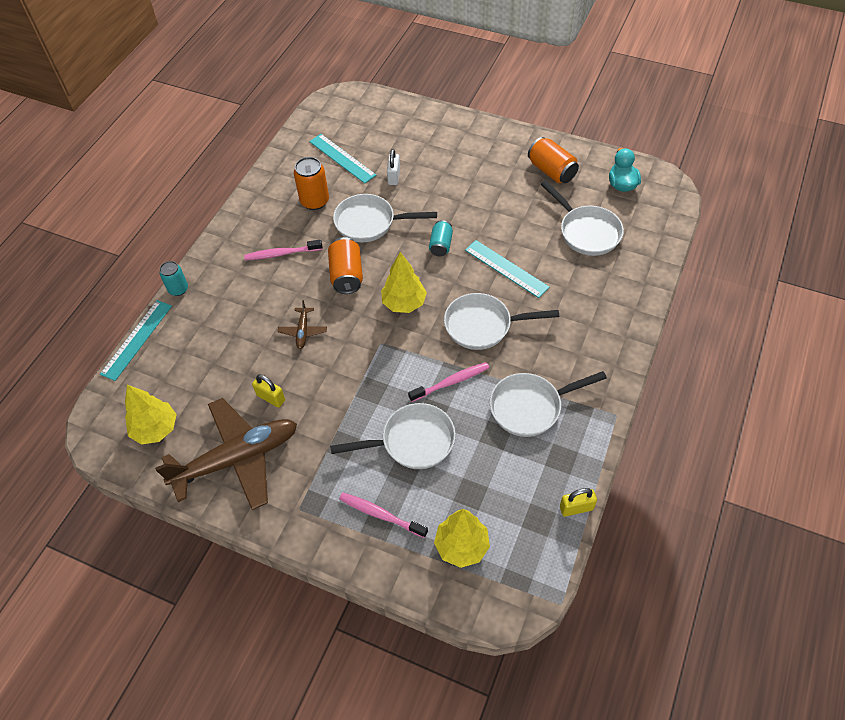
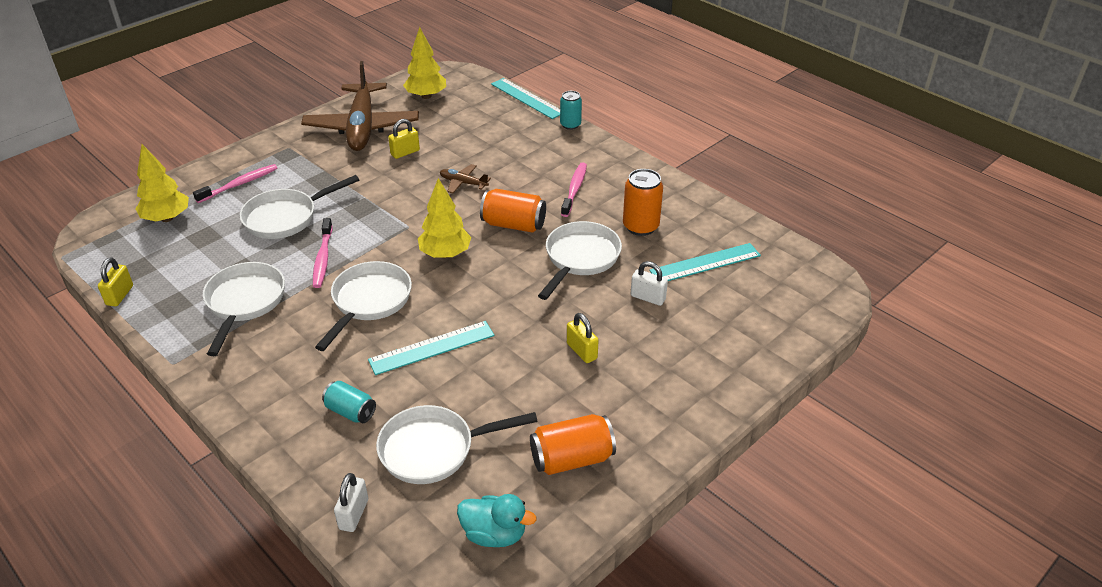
camera: 110 degrees right, 15 degrees down
(412, 441) = (286, 217): white pan -> white pan turned 45 degrees clockwise
(441, 245) = (507, 304): turquoise can -> turquoise can (350, 411)
(464, 193) = (581, 351): none -> yellow padlock
(654, 247) = (354, 514): none -> white padlock

